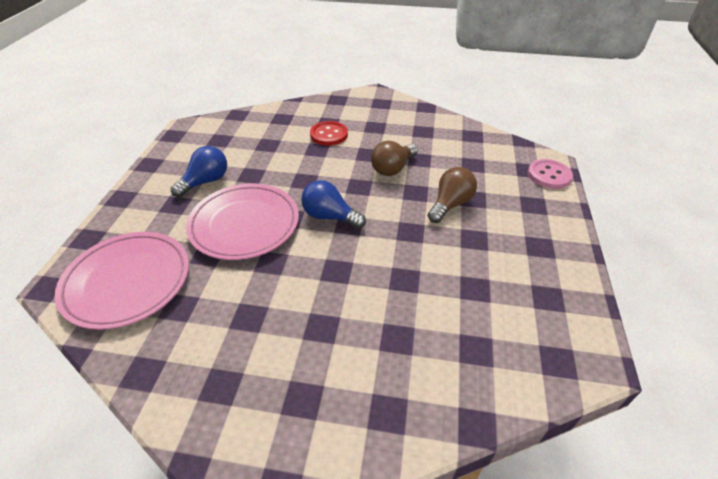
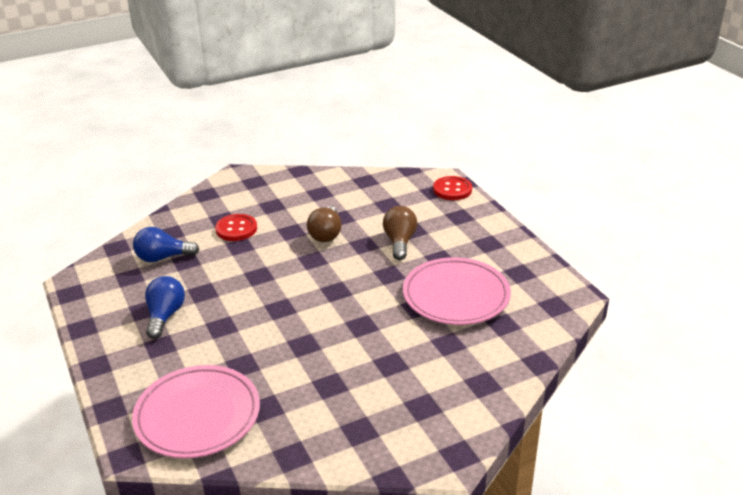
camera: 35 degrees left, 10 degrees down
(244, 224) = (247, 330): pink plate -> pink plate (456, 296)
(330, 216) = (314, 292): blue light bulb -> blue light bulb (163, 258)
(549, 175) = (452, 190): pink button -> red button

